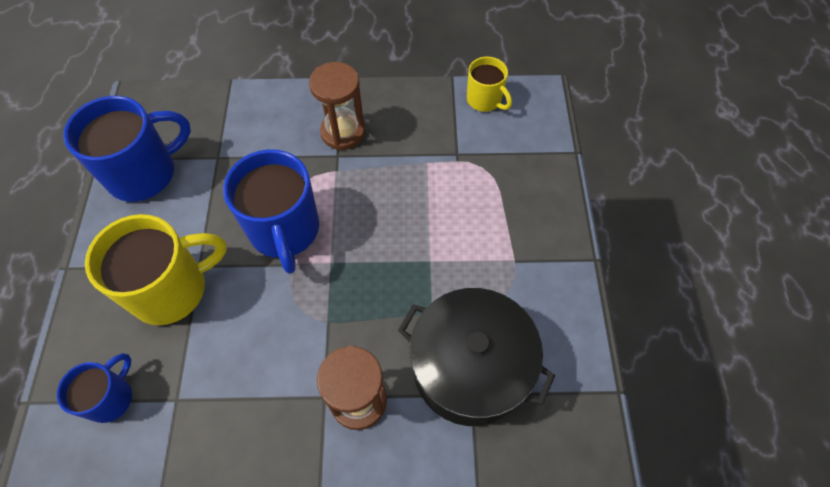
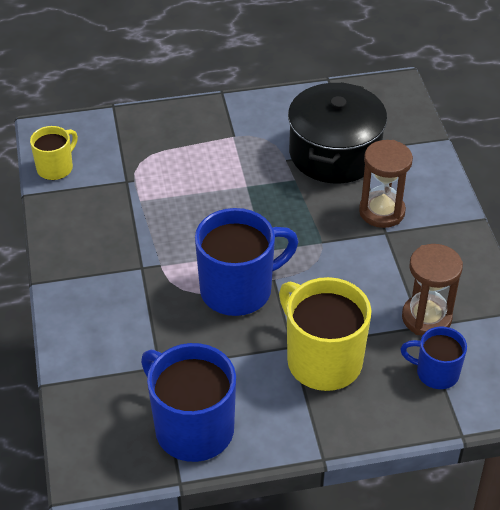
camera: 100 degrees left, 15 degrees down
(343, 132) = (111, 268): brown hourglass -> brown hourglass (426, 318)

